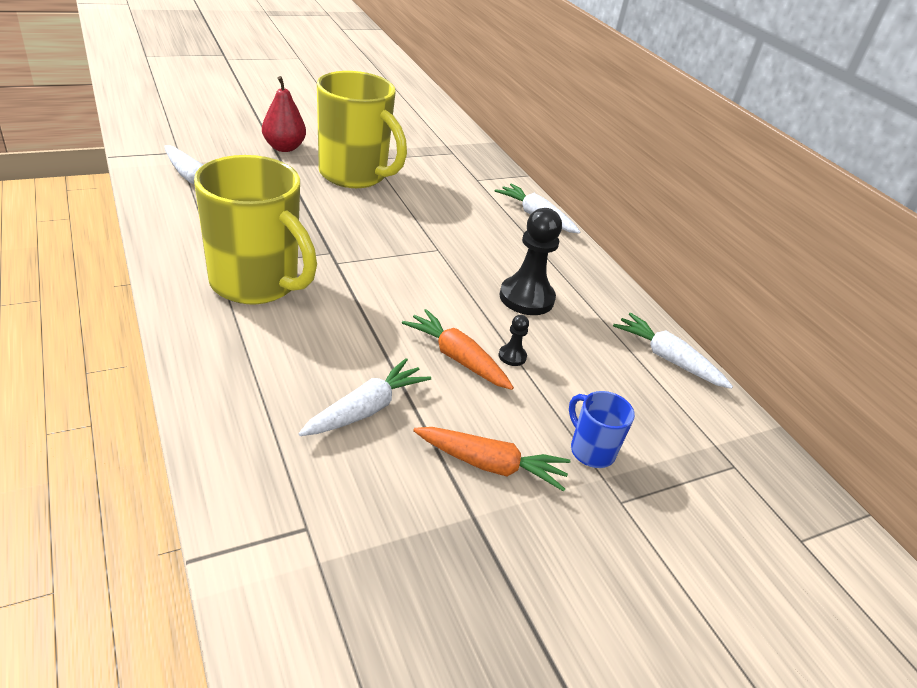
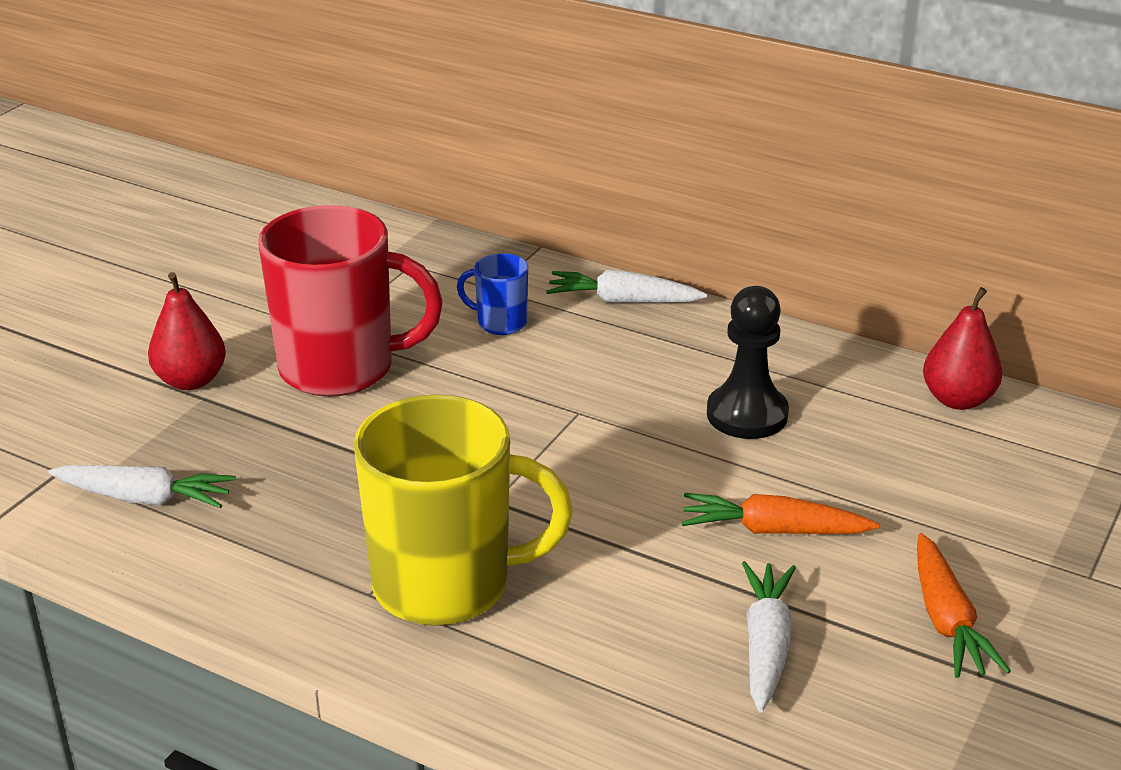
camera: 30 degrees left, 5 degrees down
(354, 175) = (341, 368): yellow mug -> red mug
(490, 465) = (946, 620): orange carrot -> orange carrot turned 105 degrees clockwise
(512, 356) = (820, 493): black pawn -> none
(591, 450) = (1008, 544): blue mug -> blue mug (500, 323)
(668, 359) = (957, 399): white carrot -> red pear

